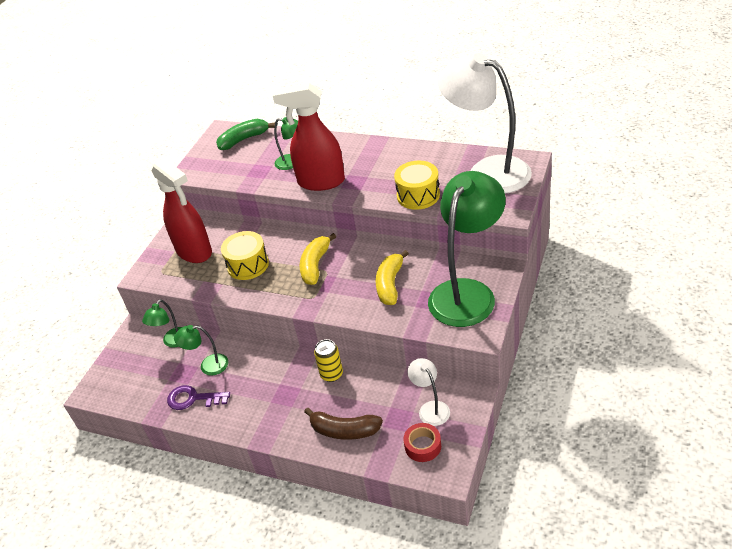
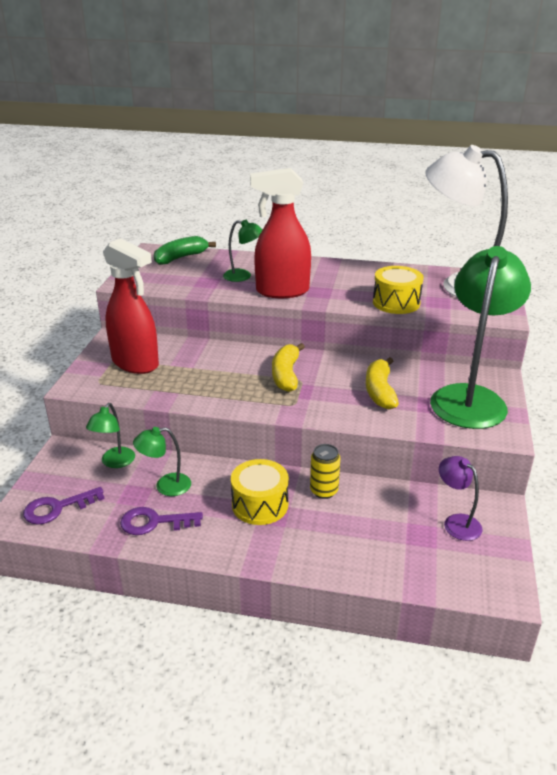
camera: 15 degrees left, 10 degrees down
(124, 383) = (57, 508): none -> purple key
(248, 265) = (205, 375): yellow drum -> yellow drum (260, 504)
(344, 430) = (360, 550): brown banana -> none
(423, 446) = (463, 563): red tape -> none
(430, 408) = (456, 522): white lamp -> purple lamp

